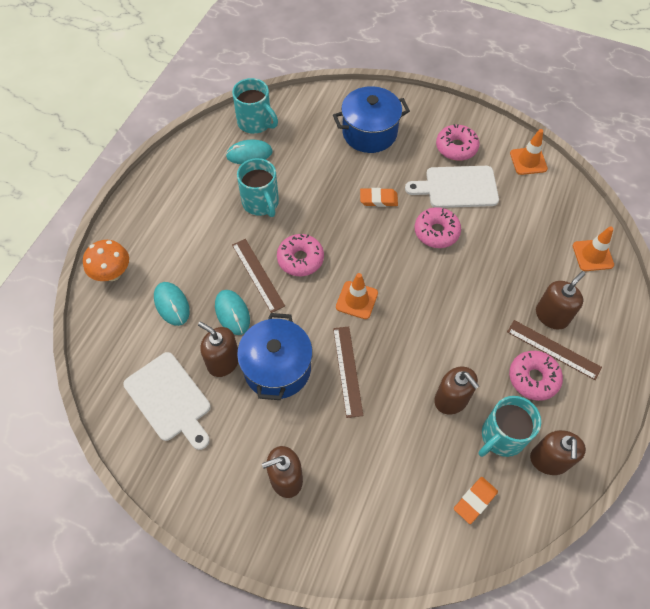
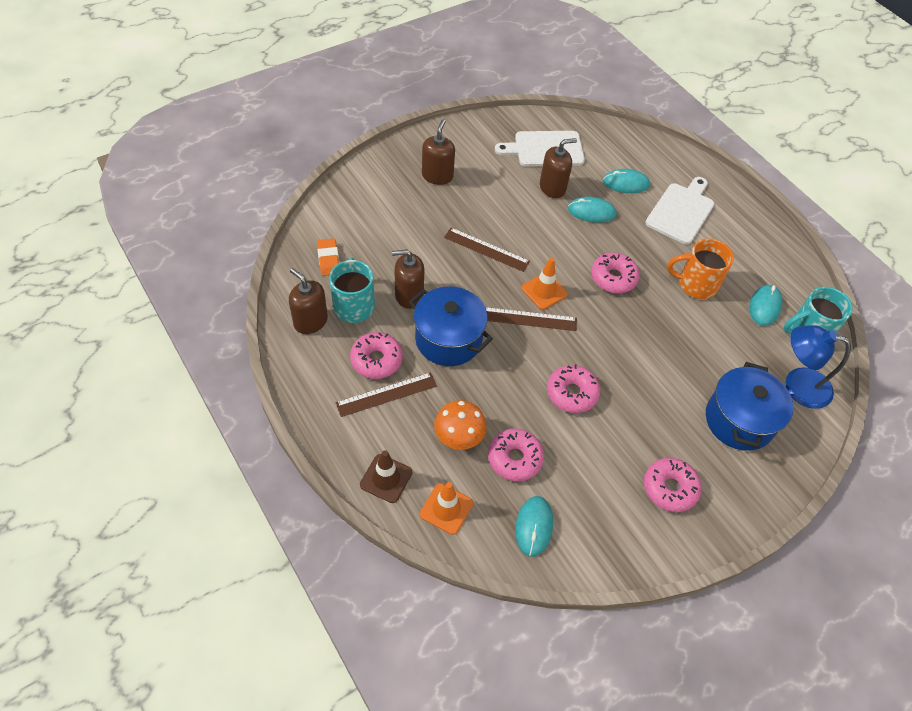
camera: 120 degrees right, 5 degrees down
(113, 273) = (680, 165): orange mushroom -> orange mushroom (458, 438)
(258, 274) = (617, 244): brown ruler -> brown ruler (529, 319)
(261, 203) = (695, 284): turquoise mug -> orange mug
(277, 368) = (522, 212): blue pot -> blue pot (448, 339)
(310, 113) = (797, 385): none -> blue lamp
(378, 199) = (643, 372): orange eraser -> none
(457, 187) = (614, 450): white cutting board -> white cutting board (681, 211)
(519, 238) = (515, 458): none -> pink donut
(528, 161) = (605, 548): orange traffic cone -> none
(551, 316) = (416, 418): brown soap dispenser -> none
(553, 202) = (534, 526): none -> turquoise mouse
(611, 304) = (386, 478): none -> brown traffic cone

